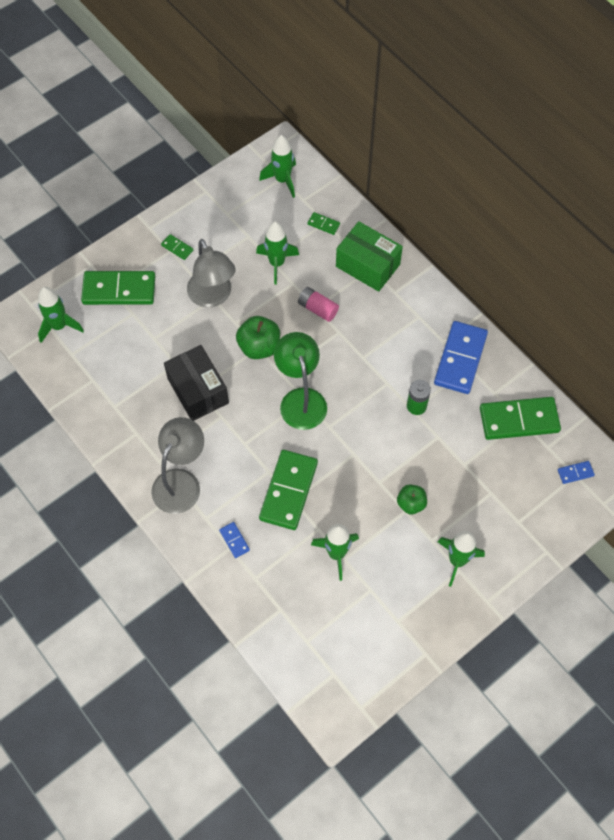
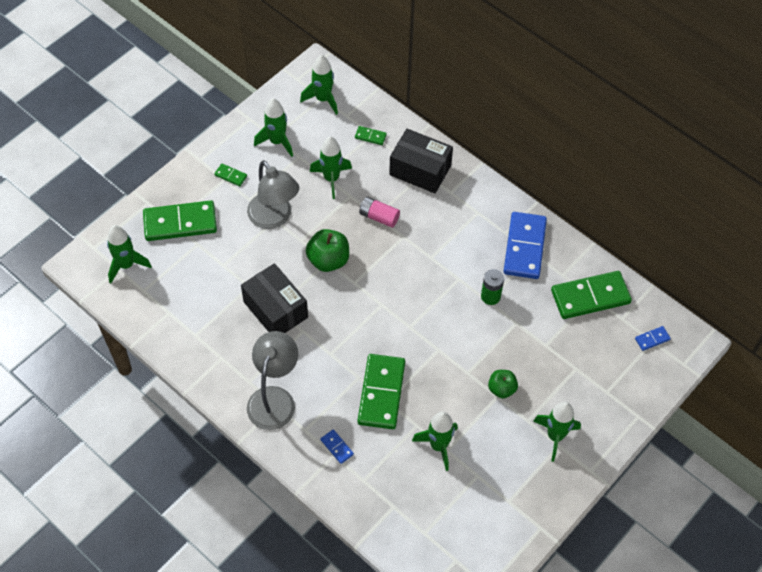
camera: 10 degrees left, 5 degrees down
(229, 218) = (277, 142): none -> green rocket
(301, 399) = (378, 304): green lamp -> none
(367, 265) = (420, 170): green box -> black box

